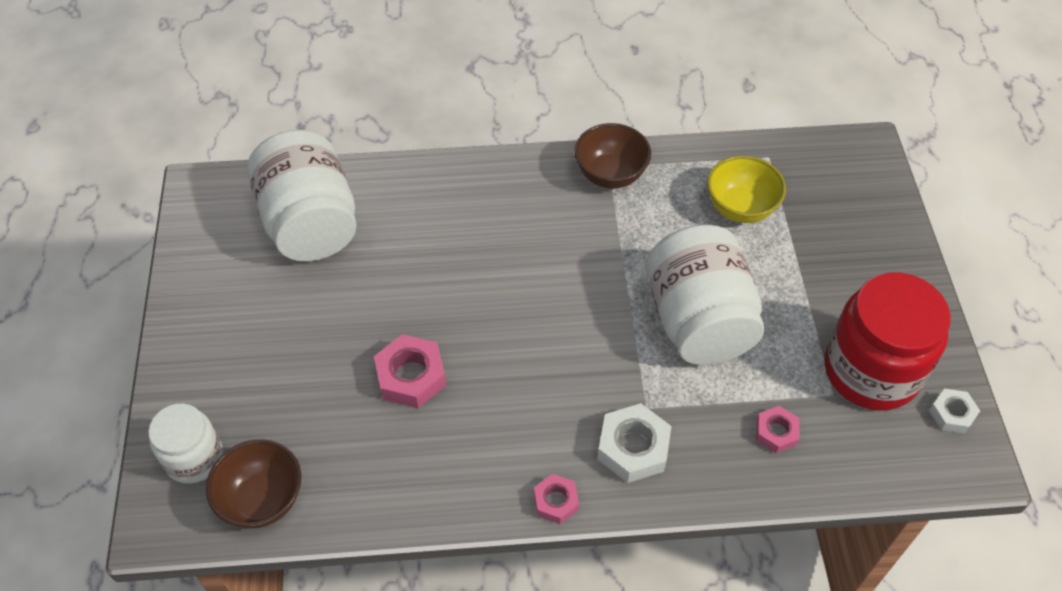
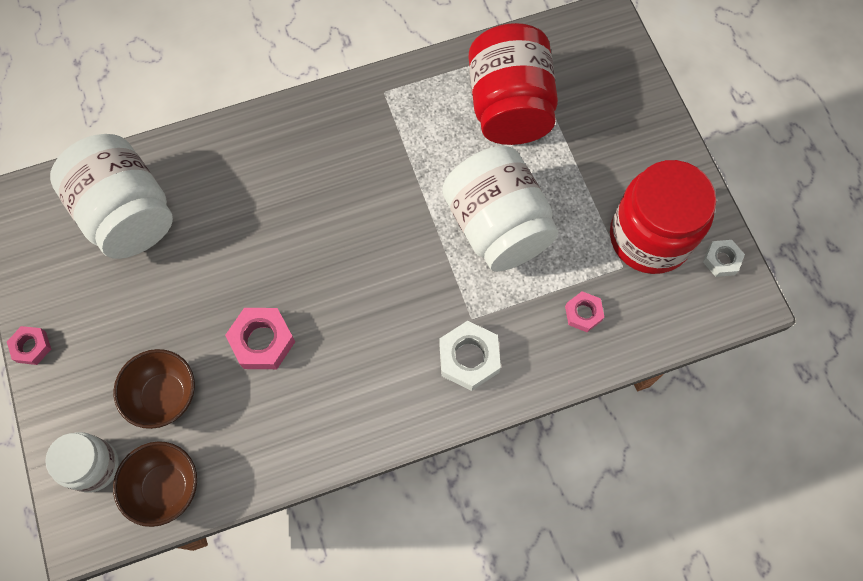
camera: 15 degrees left, 15 degrees up
(556, 501) = (416, 423): pink nut -> pink nut (31, 347)
(610, 175) = (387, 99): brown bowl -> brown bowl (165, 396)
(740, 208) = (509, 106): yellow bowl -> red jar

